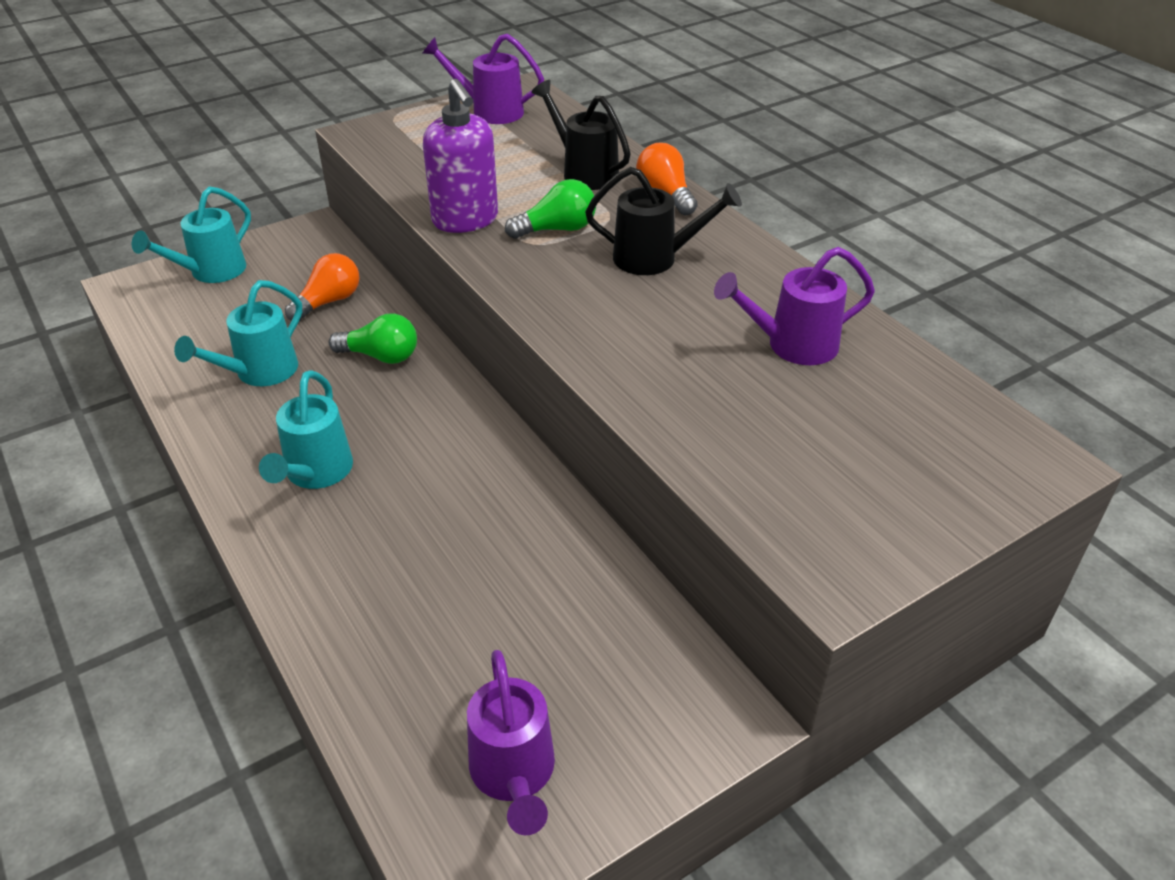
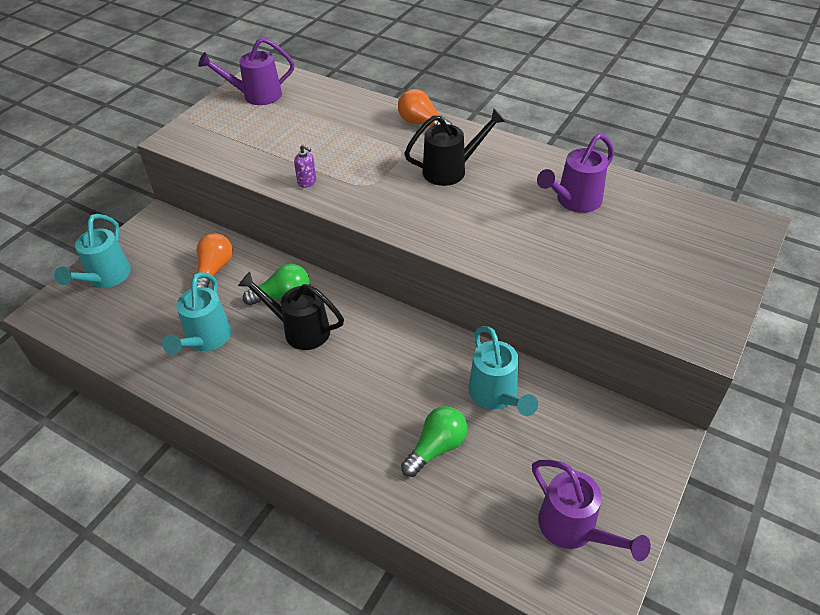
camera: 25 degrees left, 5 degrees up
(315, 473) = (303, 395): turquoise watering can -> turquoise watering can (496, 395)
(465, 220) = (307, 182): purple soap dispenser -> purple soap dispenser, size x0.42
(557, 229) = (373, 169): green light bulb -> green light bulb (436, 447)
(584, 172) = (358, 122): black watering can -> black watering can (300, 330)

